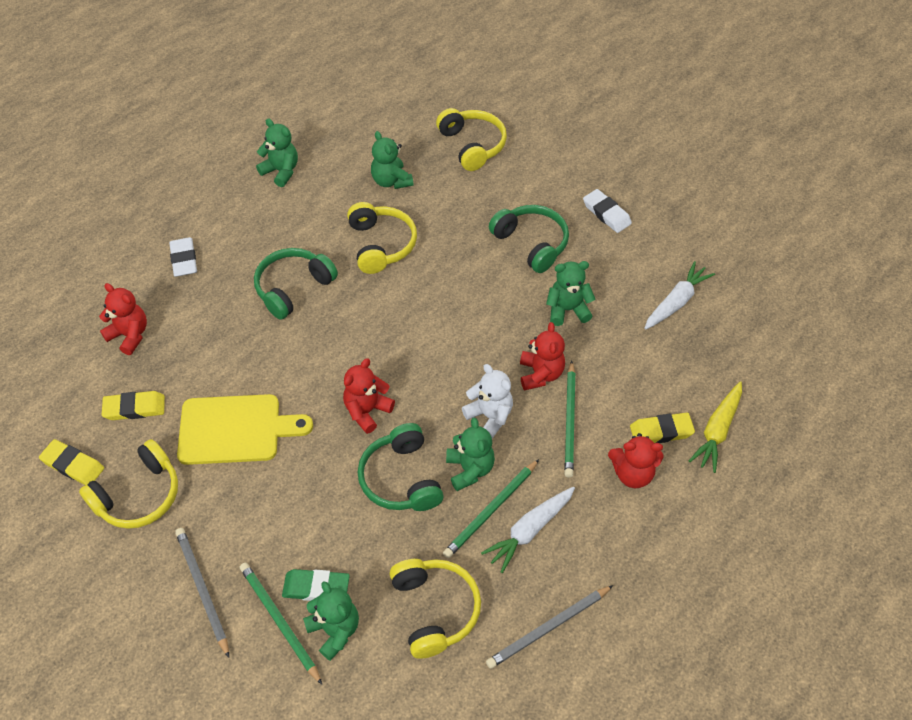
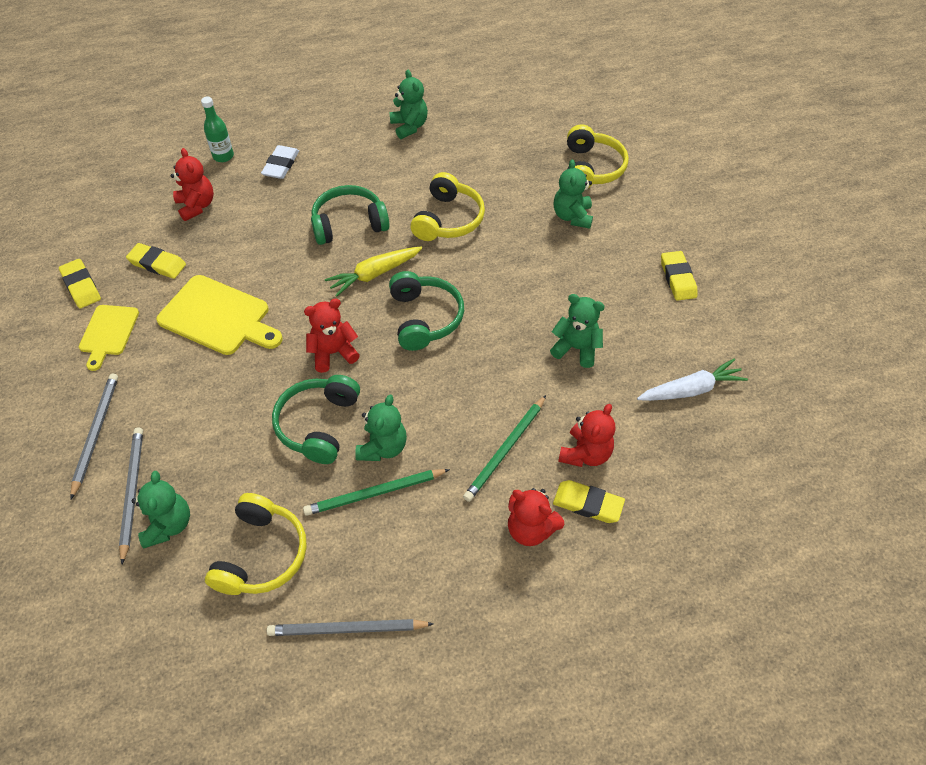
camera: 30 degrees right, 0 degrees up
(118, 275) = (223, 156): none -> green bottle
(138, 495) = (108, 333): yellow headphones -> yellow cutting board
(279, 621) = (132, 492): green pencil -> grey pencil
(316, 587) = (181, 480): green eraser -> none
(391, 181) = (496, 170): green teddy bear -> green teddy bear (572, 216)
(489, 416) = (435, 409): white teddy bear -> none
(529, 530) = (395, 530): white carrot -> none
(531, 243) = (584, 275): green headphones -> green headphones (424, 318)
(540, 374) = (508, 394): red teddy bear -> red teddy bear (585, 453)
(606, 213) = (677, 278): white eraser -> yellow eraser
(717, 431) = (646, 532): yellow carrot -> yellow carrot (374, 274)

